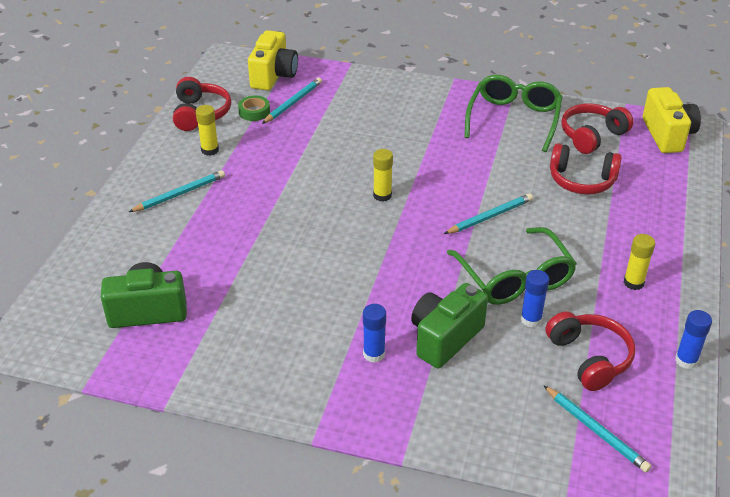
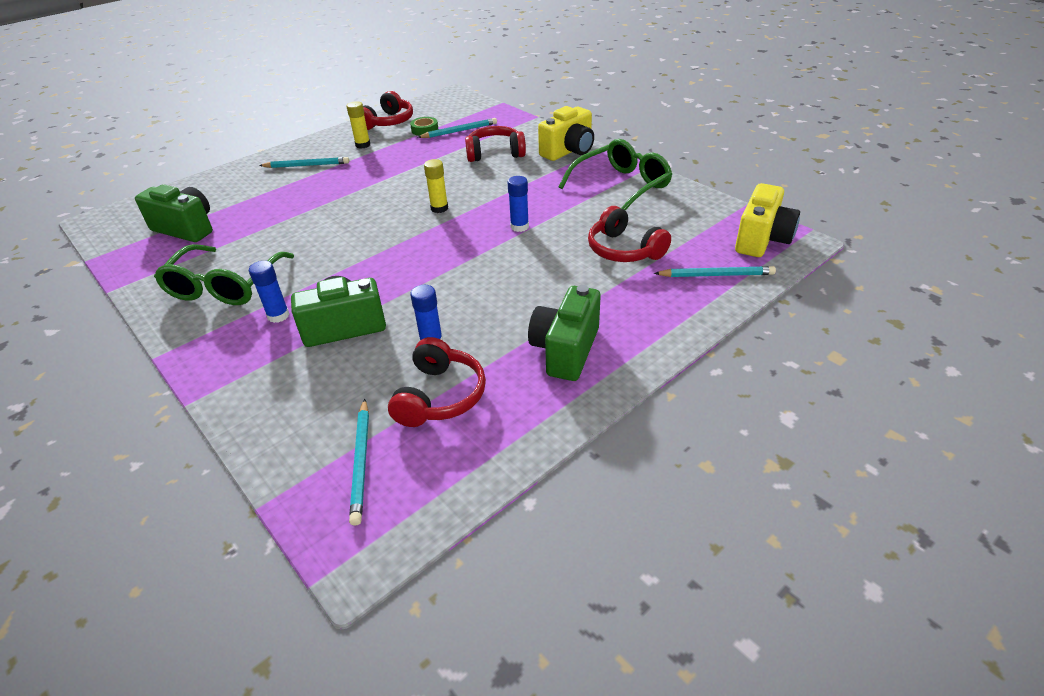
camera: 35 degrees right, 0 degrees up
(274, 76) = (469, 111): yellow camera -> yellow camera (569, 151)
(490, 216) = (504, 251): turquoise pencil -> turquoise pencil (716, 275)
(515, 278) = (461, 304): green glasses -> green glasses (225, 286)
(592, 136) = (680, 218): red headphones -> red headphones (495, 153)
(633, 283) = (565, 350): yellow glue stick -> green camera
(686, 360) = (529, 442): blue glue stick -> blue glue stick (519, 226)

